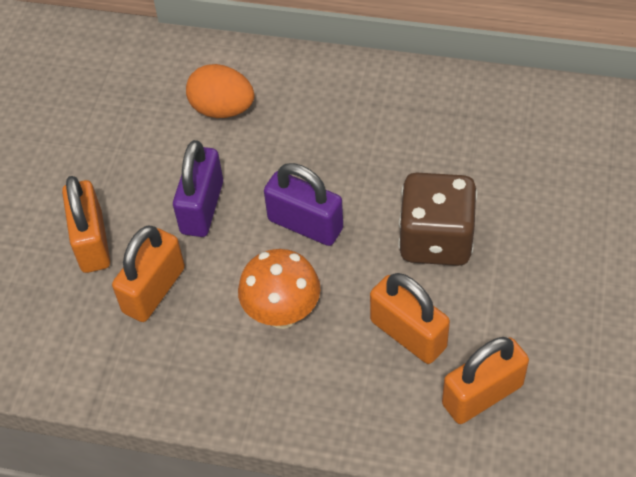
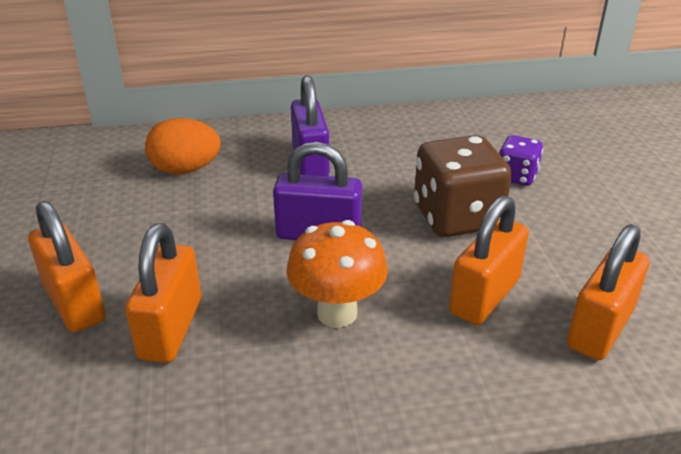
camera: 25 degrees left, 20 degrees down
(202, 207) = (198, 245): purple padlock -> purple padlock (310, 162)
(408, 334) = (484, 296): orange padlock -> orange padlock turned 75 degrees counterclockwise
(524, 203) = (516, 176): none -> purple dice

